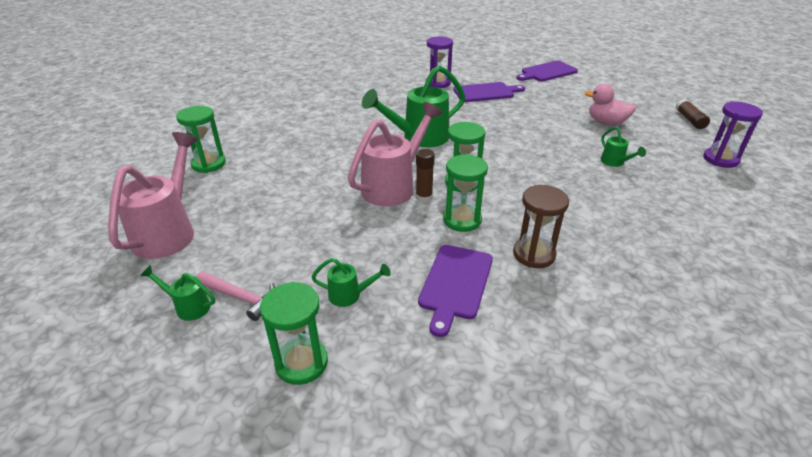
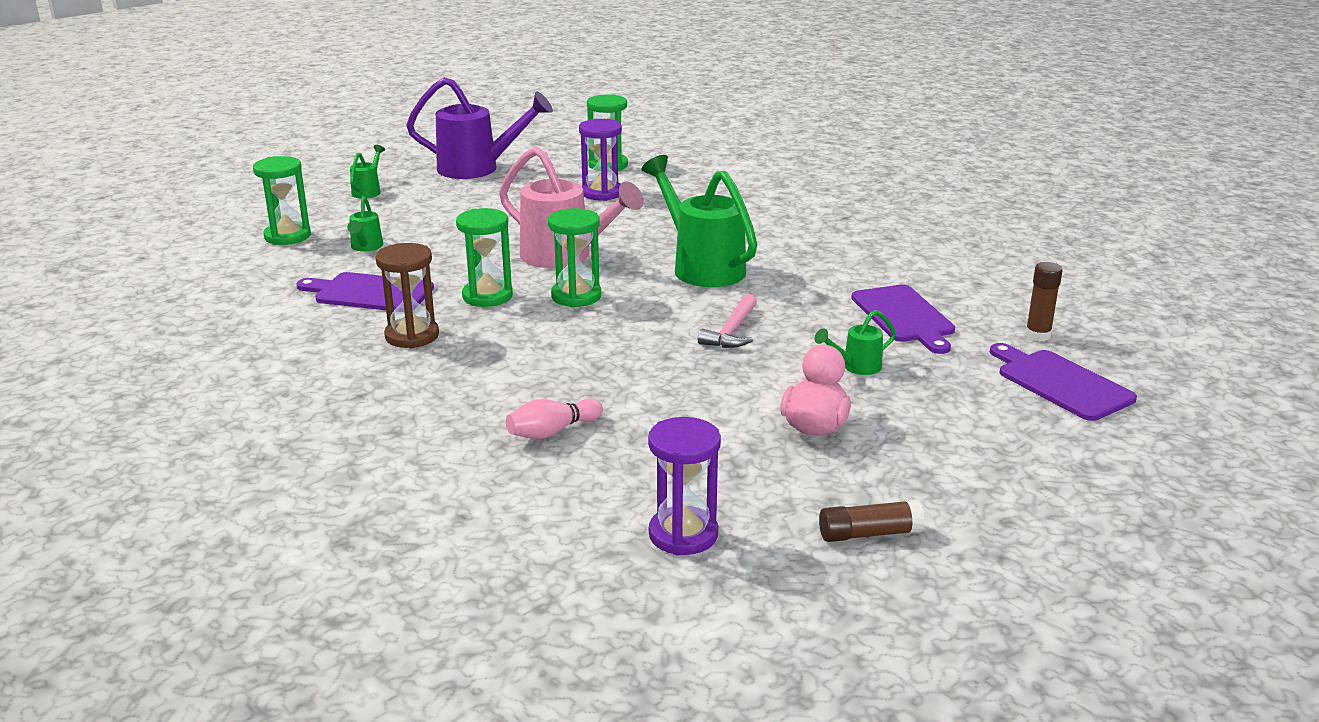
camera: 85 degrees right, 10 degrees down
(169, 231) = (478, 169): pink watering can -> purple watering can
(241, 297) = (374, 207): pink hammer -> pink hammer (731, 331)
(424, 197) = (539, 274): brown glue stick -> brown glue stick (1037, 335)
(438, 83) = (923, 276): purple hourglass -> purple hourglass (601, 193)
(615, 163) = (650, 417): green watering can -> green watering can (855, 367)
(646, 193) = (552, 432): none -> pink bowling pin

